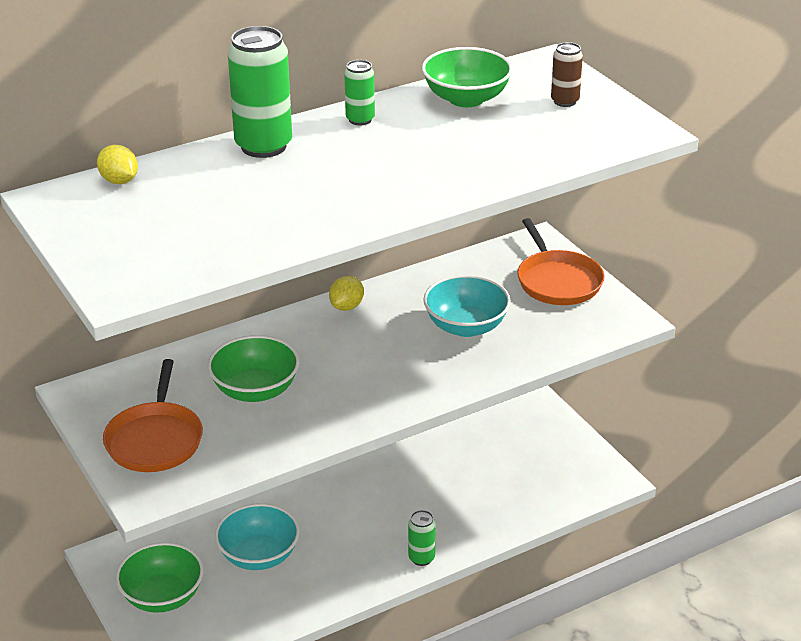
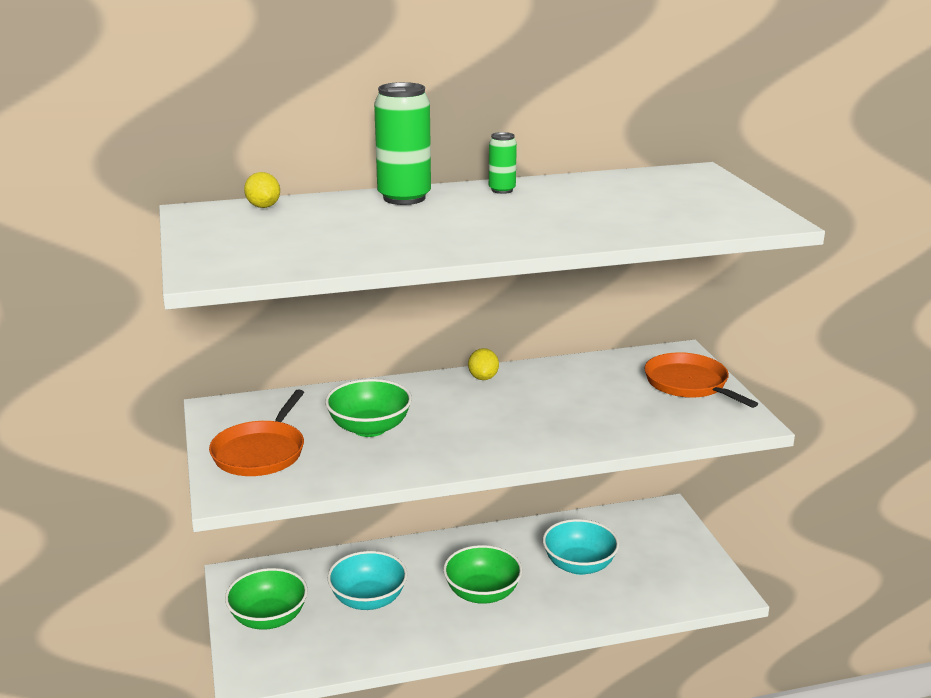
camera: 15 degrees right, 10 degrees down
(347, 306) = (483, 378): yellow lemon -> yellow lemon turned 45 degrees counterclockwise
(421, 558) = (517, 628): green can -> none
(466, 98) = (608, 186): green bowl -> green bowl (482, 593)
(466, 326) = (587, 406): turquoise bowl -> turquoise bowl (579, 565)
(557, 281) = (689, 384): orange pan -> orange pan turned 150 degrees clockwise
(565, 101) = (701, 195): brown can -> none

